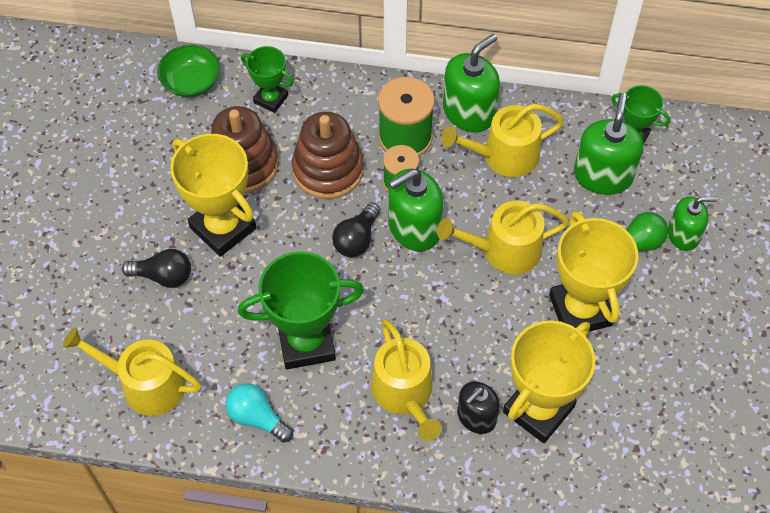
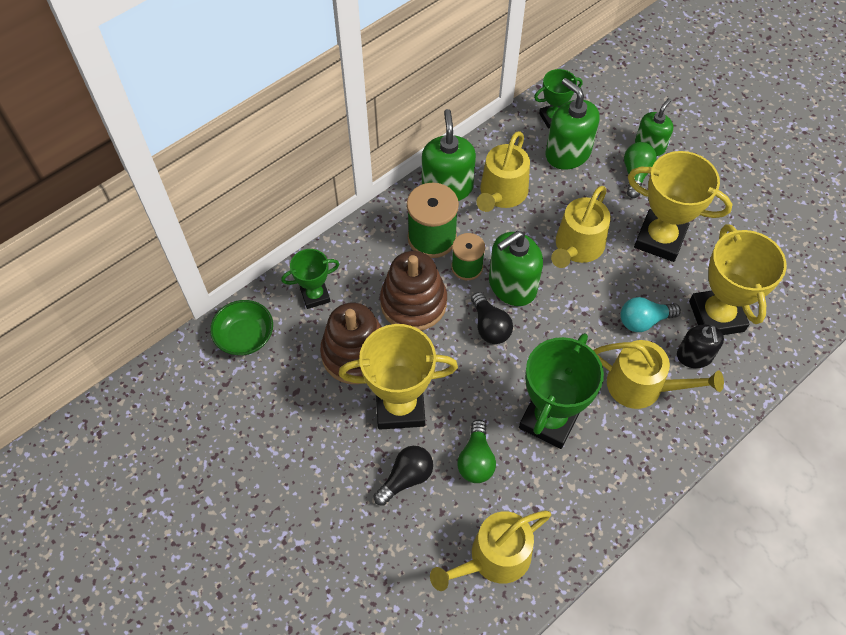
camera: 50 degrees left, 0 degrees up
(221, 314) = (476, 460): none -> green light bulb
(257, 417) = (586, 497): turquoise light bulb -> turquoise light bulb (643, 321)
(414, 228) = (512, 286): green soap dispenser -> green soap dispenser turned 45 degrees clockwise

